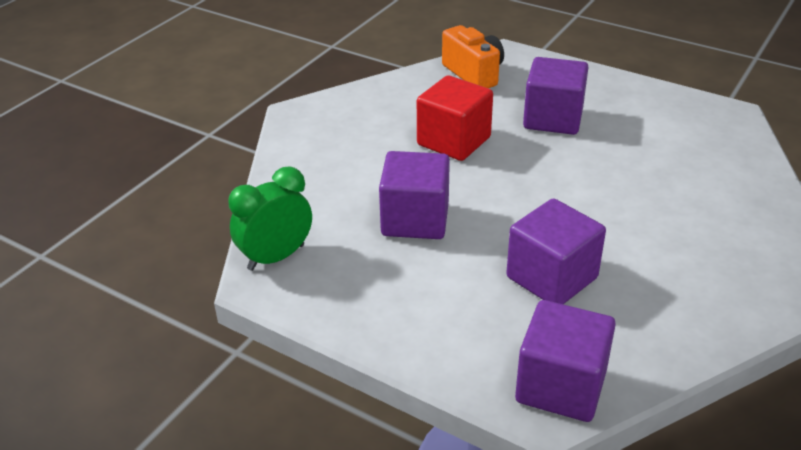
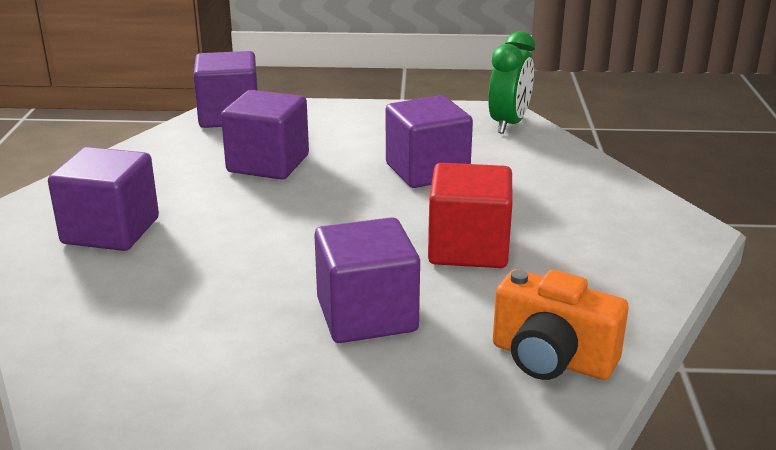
camera: 150 degrees right, 10 degrees down
(715, 236) = (111, 231): none -> purple cube

